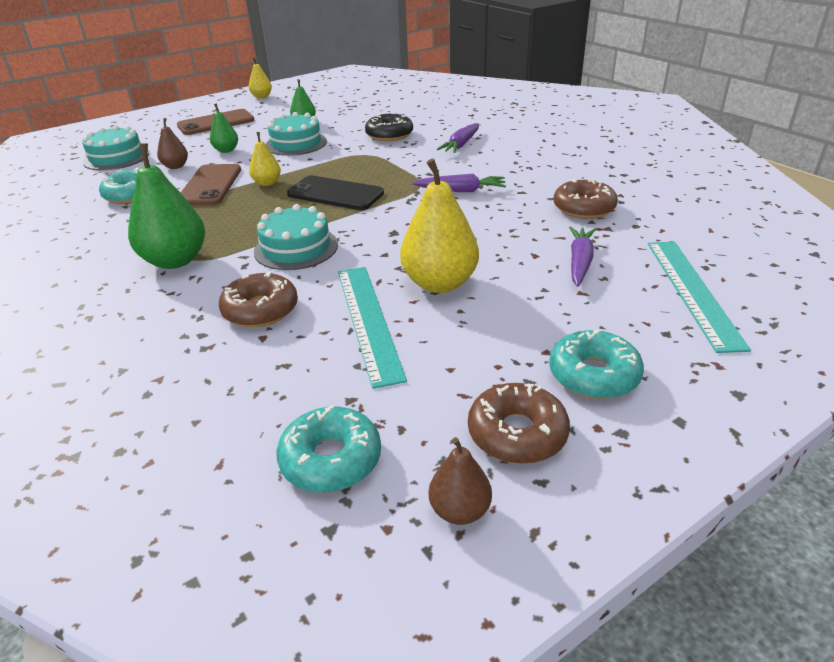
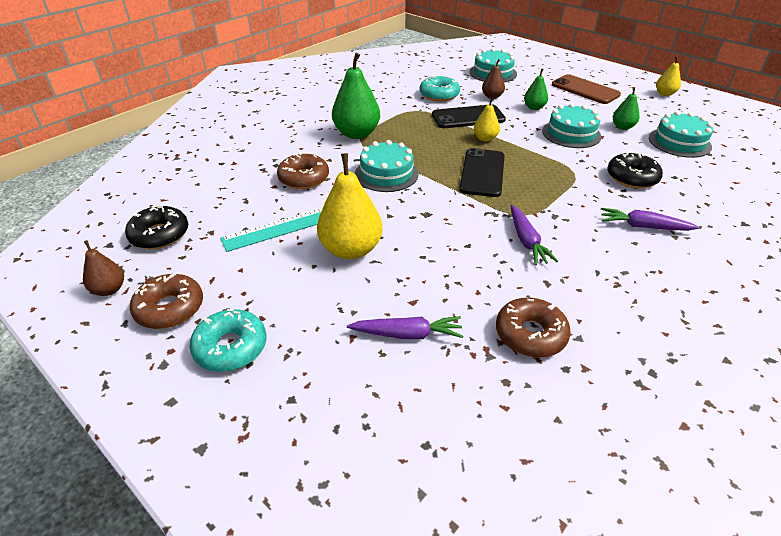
camera: 75 degrees right, 5 degrees up
(210, 185) = (468, 117): brown phone -> black phone
(331, 459) = (160, 235): turquoise donut -> black donut
(348, 109) = (679, 142): none -> turquoise cake
(692, 291) = (369, 427): turquoise ruler -> none

